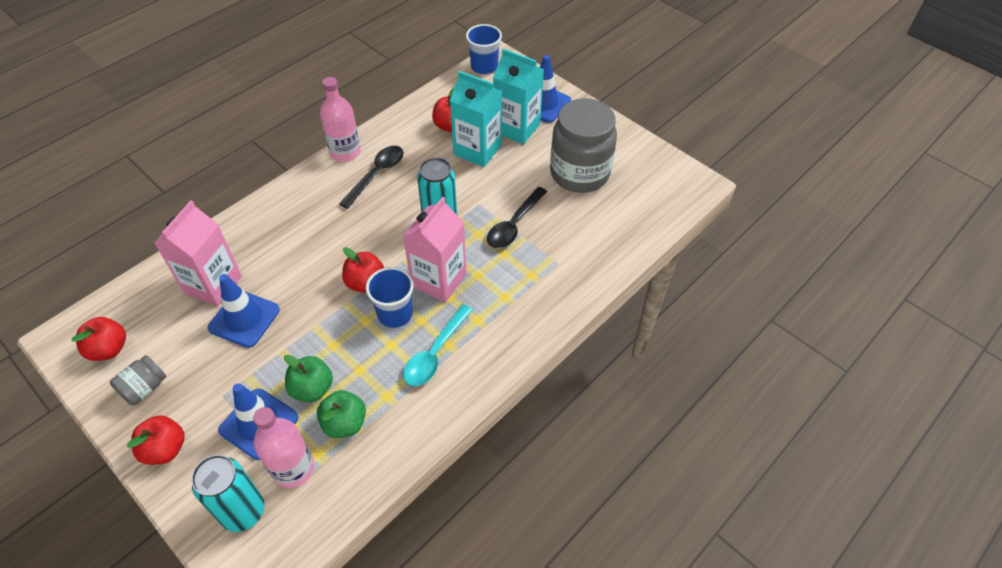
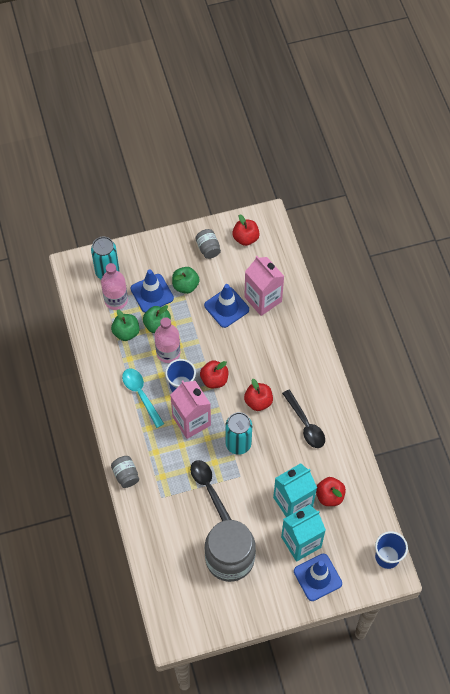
camera: 120 degrees right, 10 degrees up
(165, 449) = (164, 249): red apple -> red apple (258, 401)
(226, 386) = (185, 285): none -> green apple
(345, 152) = (340, 414): pink bottle -> pink bottle (168, 353)
(557, 312) = (126, 475): none -> grey jar

